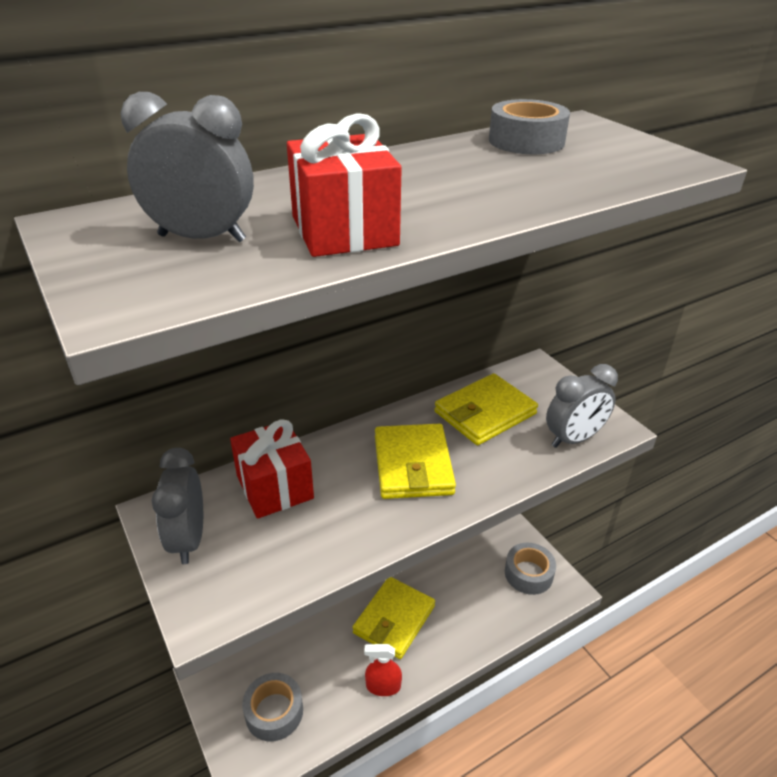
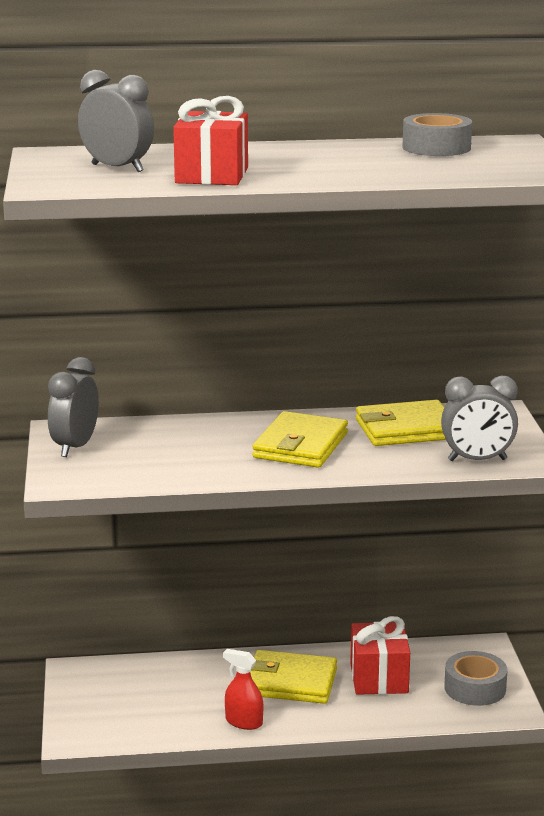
camera: 25 degrees right, 15 degrees down
(274, 487) = (166, 434): red gift -> red gift (379, 678)
(274, 712) = (124, 709): grey tape -> none
(394, 619) = (290, 682): yellow wallet -> yellow wallet turned 45 degrees clockwise

